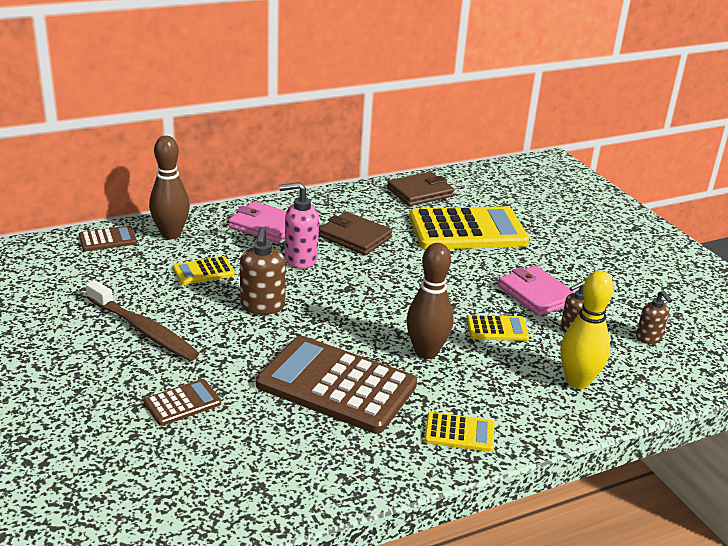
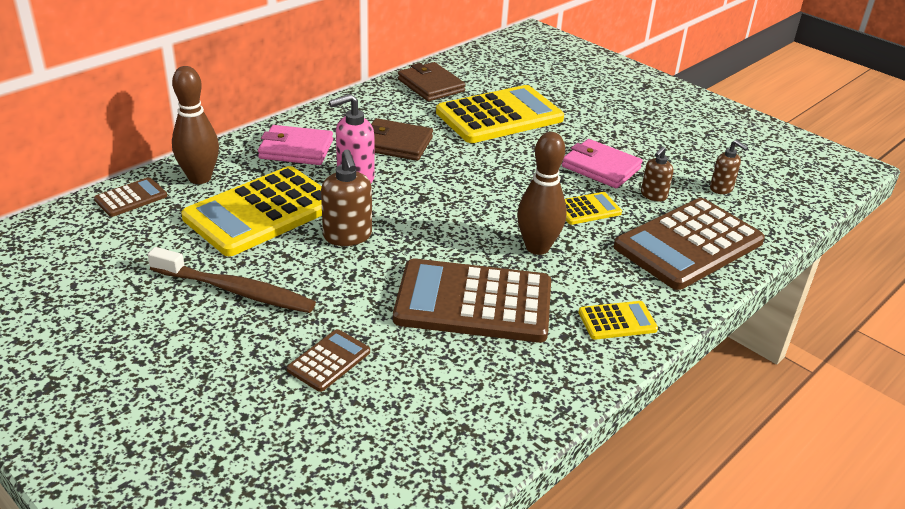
camera: 20 degrees left, 5 degrees up
(203, 271) = (261, 212): yellow calculator -> yellow calculator, size x2.19
(420, 192) = (431, 85): brown wallet -> brown wallet turned 75 degrees counterclockwise
(577, 381) = (688, 244): yellow bowling pin -> brown calculator

